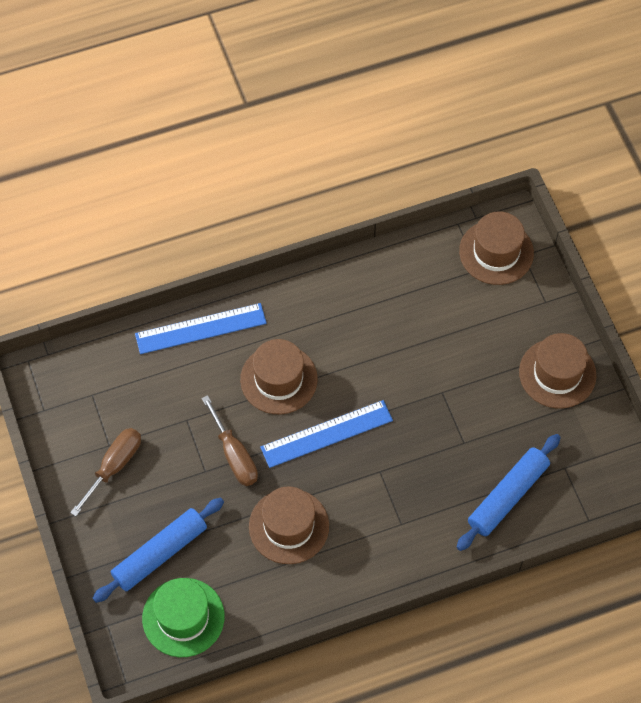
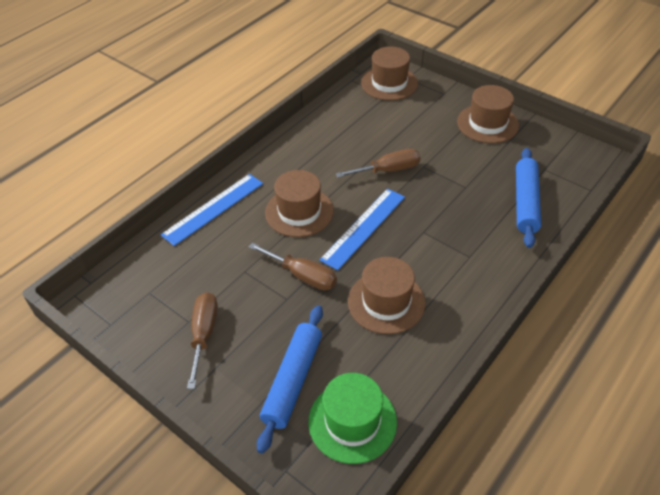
camera: 30 degrees left, 15 degrees down
(402, 377) = (388, 170): none -> brown screwdriver

